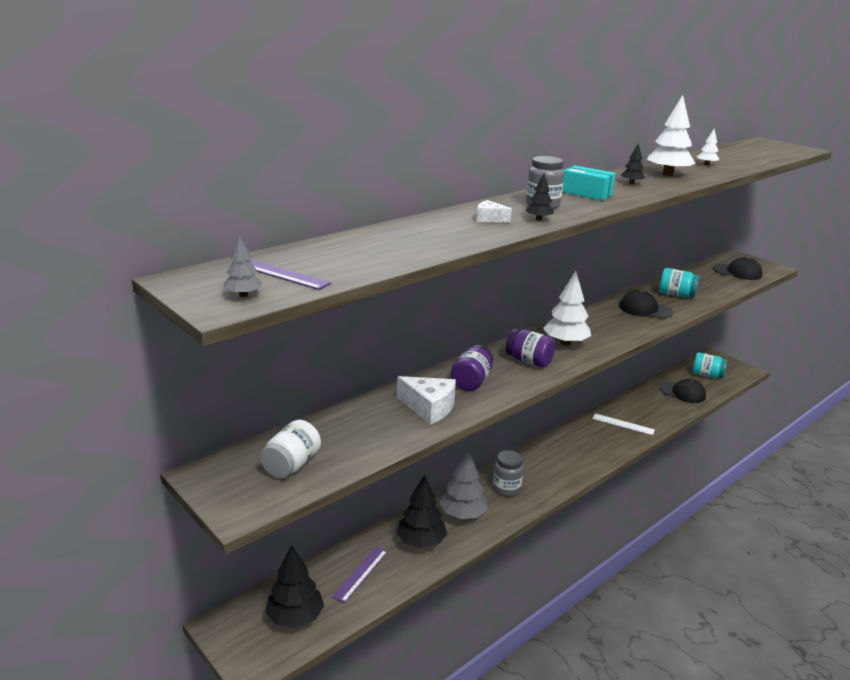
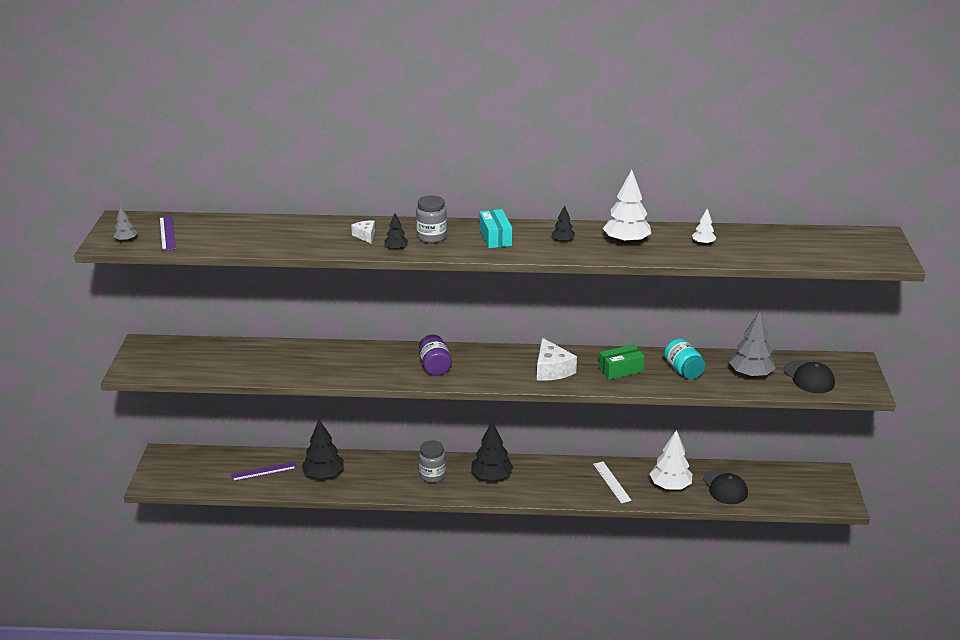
camera: 45 degrees right, 5 degrees up
(291, 465) = (186, 360): white jar -> none
(295, 617) = (199, 473): black tree -> black tree (491, 476)
(429, 408) = (311, 365): white cheese -> white cheese (552, 370)
(463, 514) = (375, 474): grey tree -> grey tree (750, 374)
(471, 381) = (368, 361): purple jar -> none
(565, 343) = (490, 366): white tree -> white tree (670, 486)
(645, 309) = (620, 370): black cap -> green box
(707, 375) = (786, 486): turquoise jar -> none

